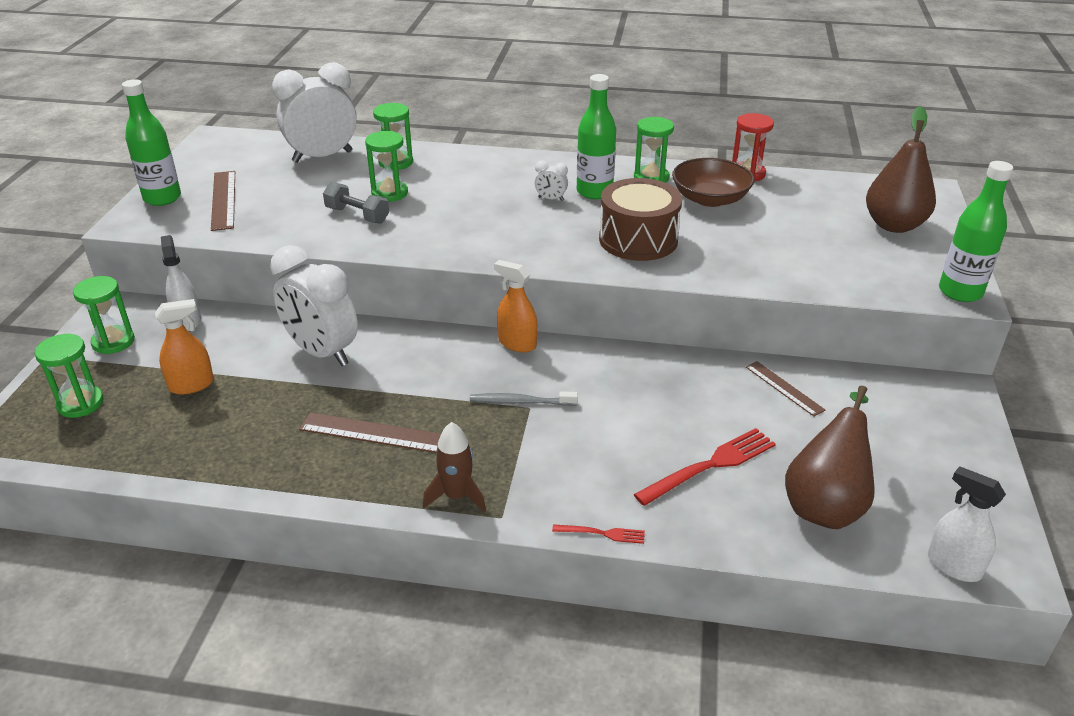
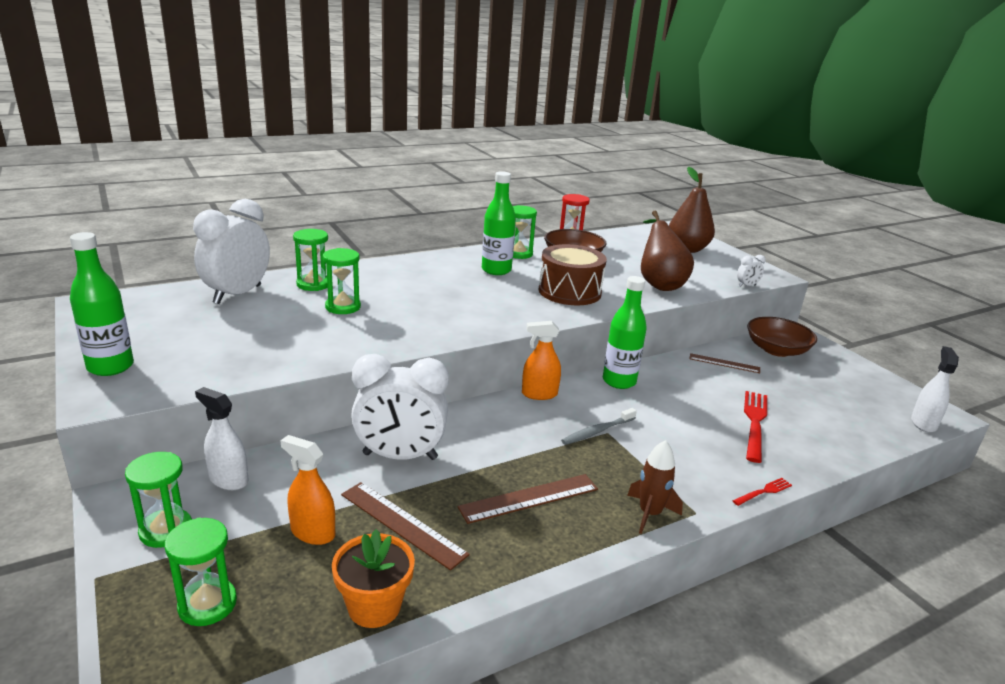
camera: 40 degrees left, 10 degrees down
(165, 456) = (374, 606): none -> orange flower pot
(191, 385) = (312, 532): orange spray bottle -> orange spray bottle turned 90 degrees counterclockwise
(224, 200) = (186, 351): brown ruler -> brown ruler (402, 524)
(357, 215) = (340, 329): grey dumbbell -> none
(551, 199) = (474, 281): white clock -> white clock (747, 286)
(825, 504) = (833, 418): brown pear -> brown pear (659, 284)
(889, 398) = (776, 350): none -> brown bowl
(953, 566) = (923, 423): white spray bottle -> white spray bottle turned 105 degrees clockwise
(960, 292) = (768, 274): green bottle -> green bottle (619, 381)

